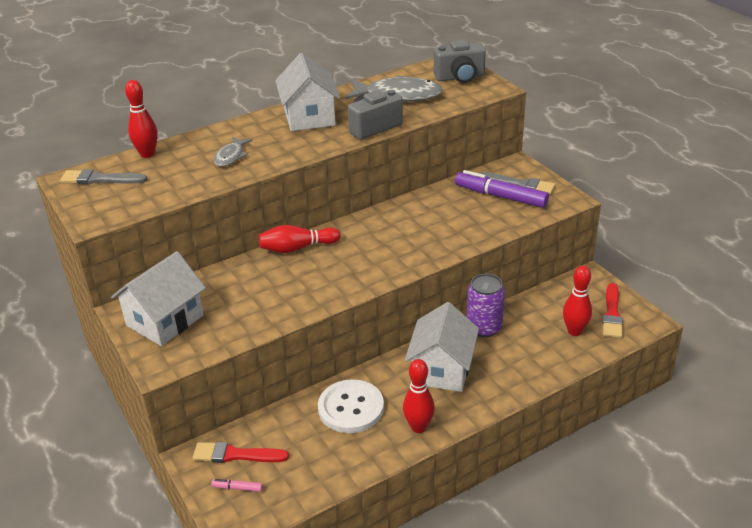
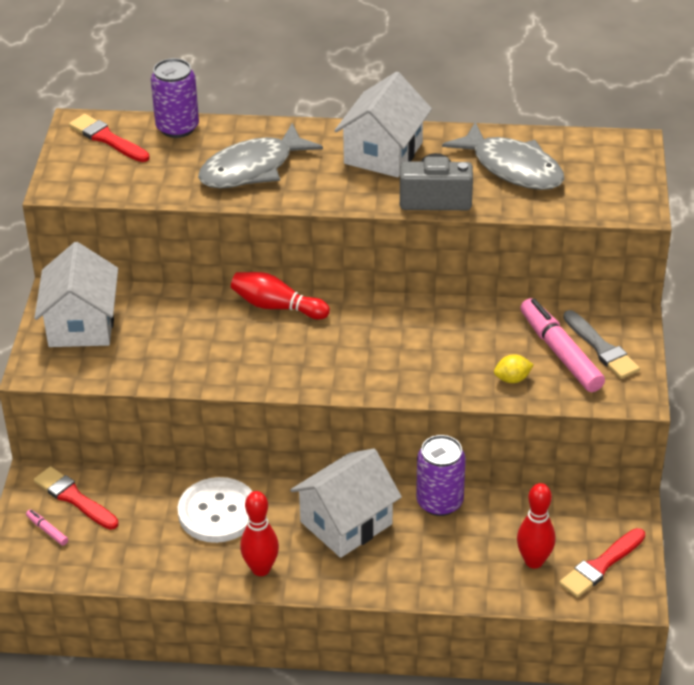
camera: 35 degrees right, 5 degrees up
(100, 179) = (107, 139): grey brush -> red brush
(147, 154) = (177, 127): red bowling pin -> purple can
(165, 320) = (81, 324): white house -> white house turned 75 degrees counterclockwise
(231, 156) = (252, 169): grey fish -> grey fish, size x1.87
(460, 77) = (614, 173): grey camera -> none
(491, 221) = (512, 379): none -> yellow lemon
(500, 196) = (560, 353): purple marker -> pink marker

